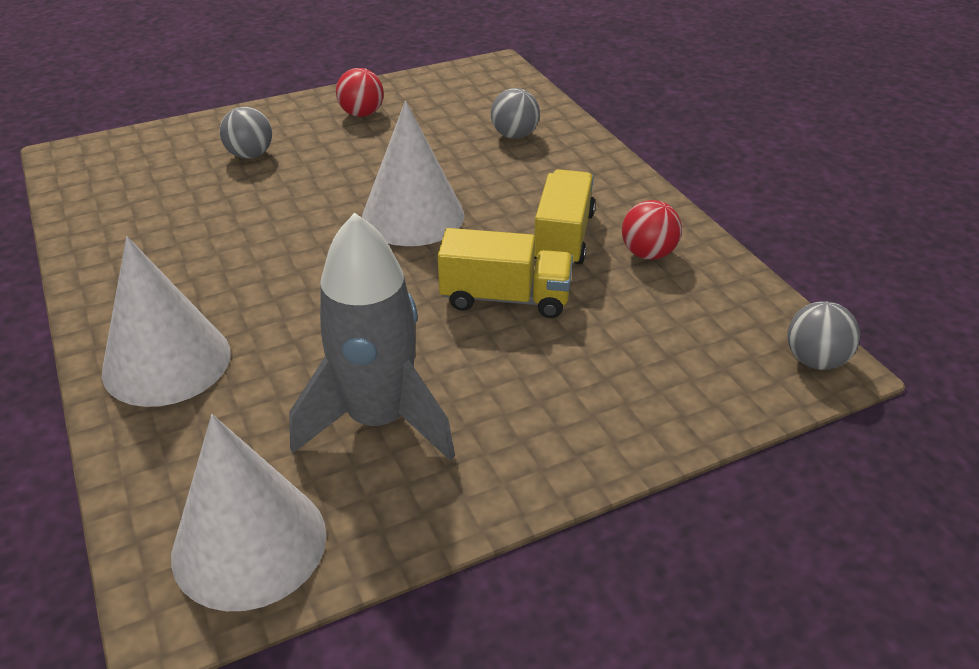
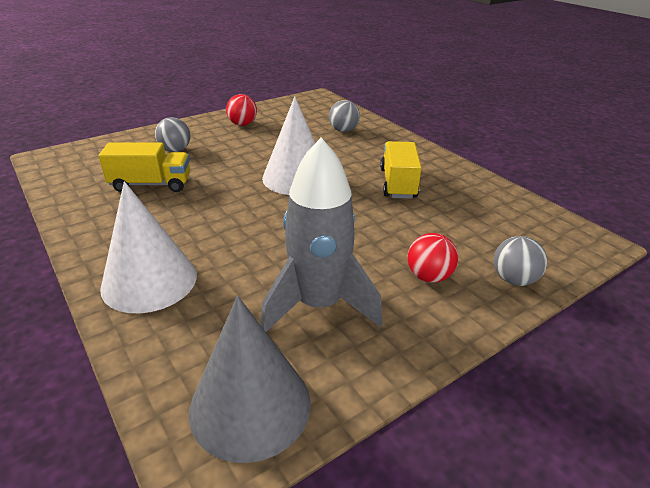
camera: 10 degrees left, 5 degrees down
(249, 543) = (250, 405): white cone -> grey cone
(505, 298) = (376, 220): yellow truck -> yellow truck (151, 184)
(648, 253) = (454, 188): red ball -> red ball (429, 276)
(815, 360) = (586, 240): grey ball -> grey ball (513, 279)

